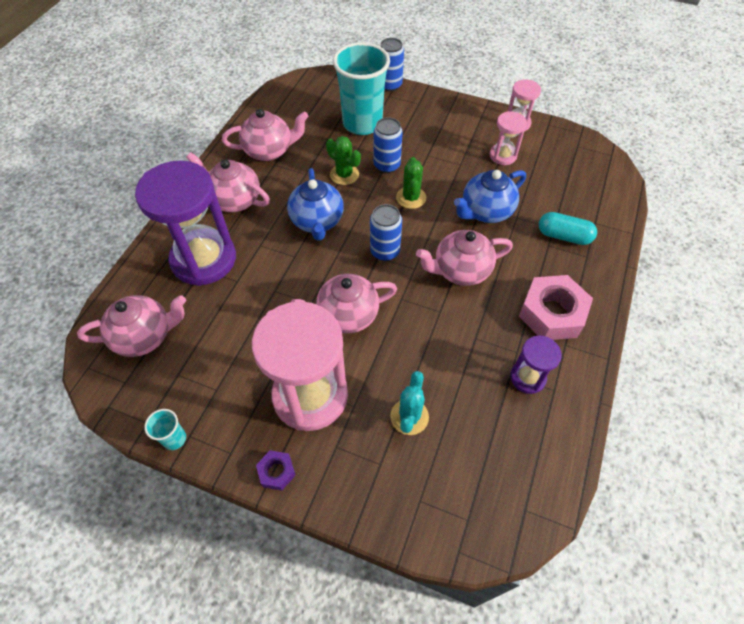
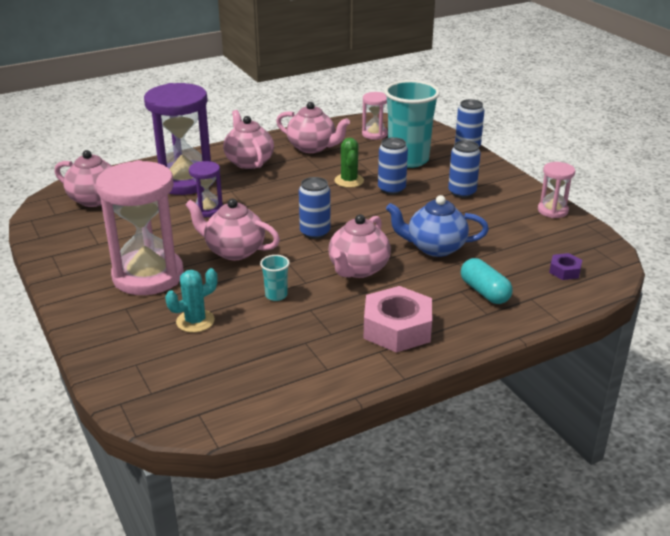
camera: 40 degrees right, 25 degrees down
(174, 439) = (42, 252): turquoise cup -> turquoise cup (276, 295)
(276, 472) = (73, 298): purple nut -> purple nut (564, 271)
(317, 221) = (289, 196): blue teapot -> none
(411, 198) = (382, 214): green cactus -> none
(440, 139) = (462, 192): none -> blue can
(460, 270) = (358, 269): pink teapot -> pink teapot turned 90 degrees counterclockwise
(503, 155) = (505, 223): pink hourglass -> pink hourglass (374, 134)
(527, 377) = (316, 351): purple hourglass -> purple hourglass (208, 210)

